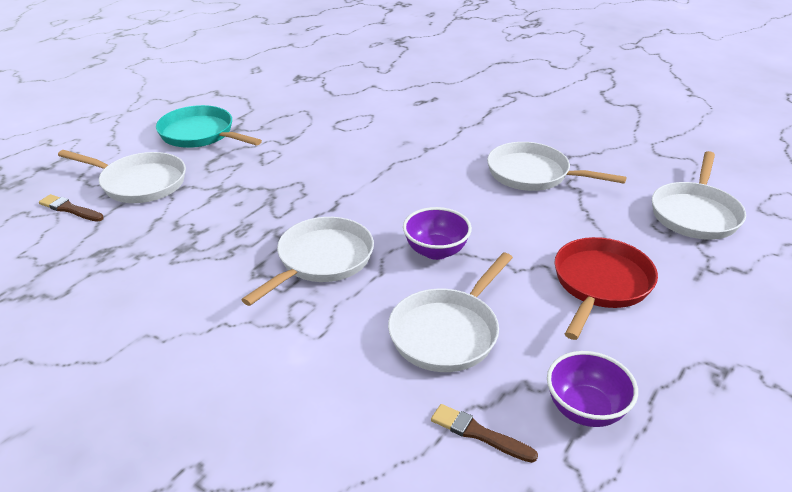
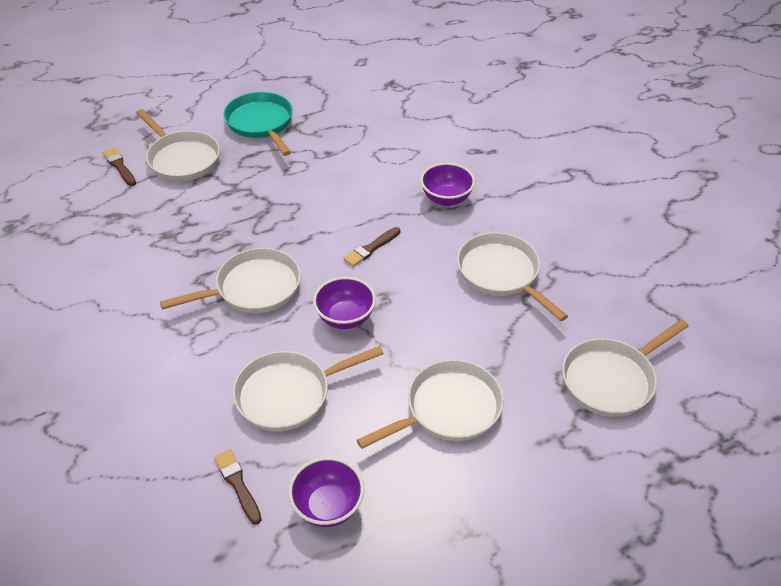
camera: 30 degrees right, 10 degrees up
(404, 192) = (371, 248): none -> brown brush
(431, 139) = (446, 198): none -> purple bowl
(600, 284) = (448, 409): red pan -> white pan

